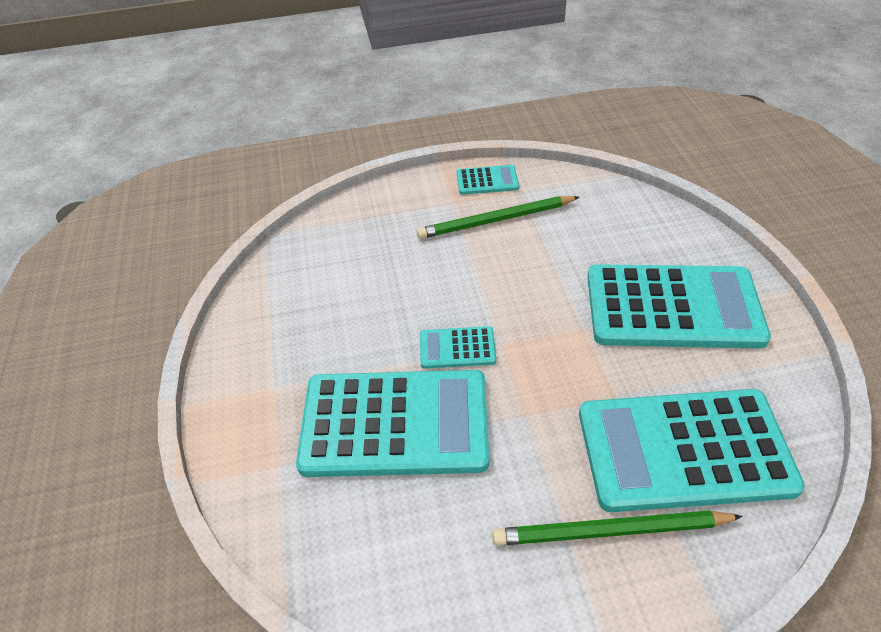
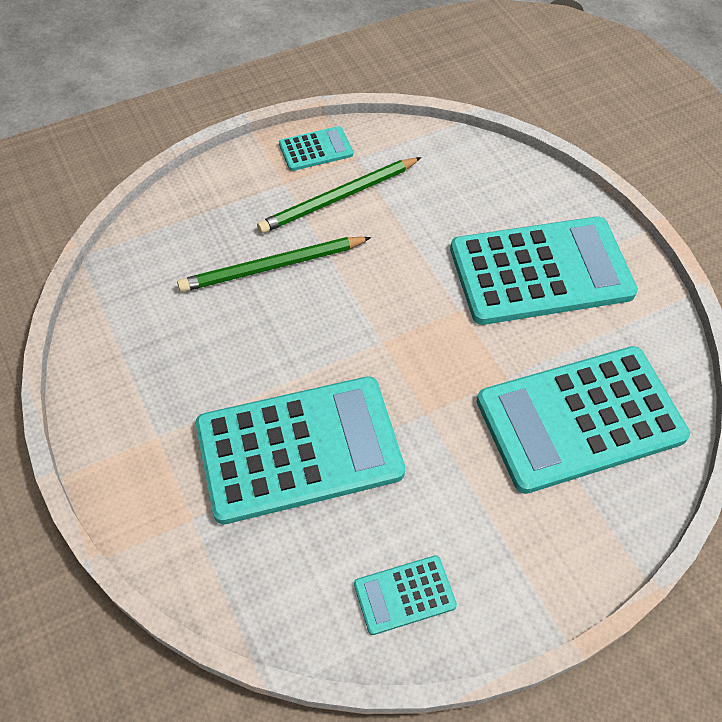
camera: 20 degrees left, 10 degrees up
(457, 348) = (339, 355): turquoise calculator -> turquoise calculator (404, 595)
(610, 531) = (531, 511): green pencil -> green pencil (272, 267)

